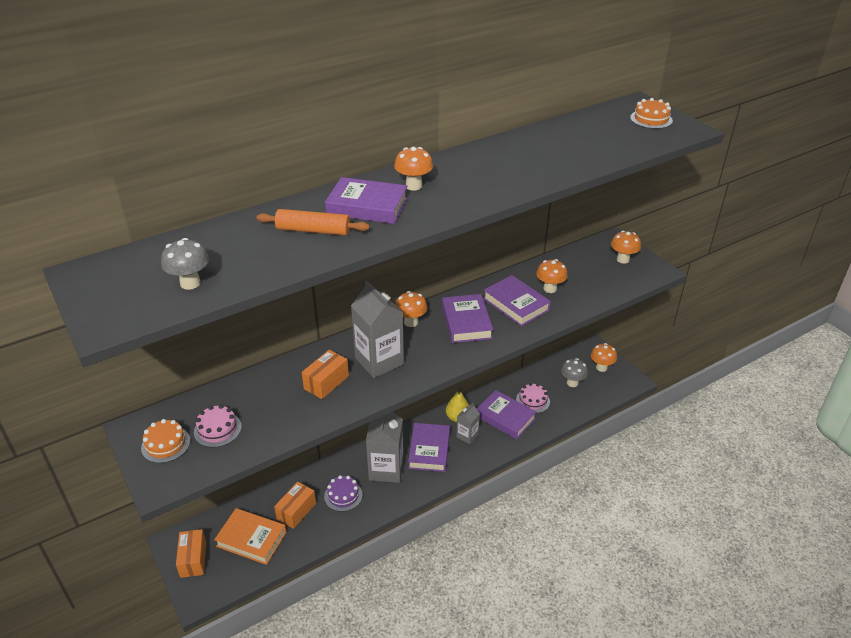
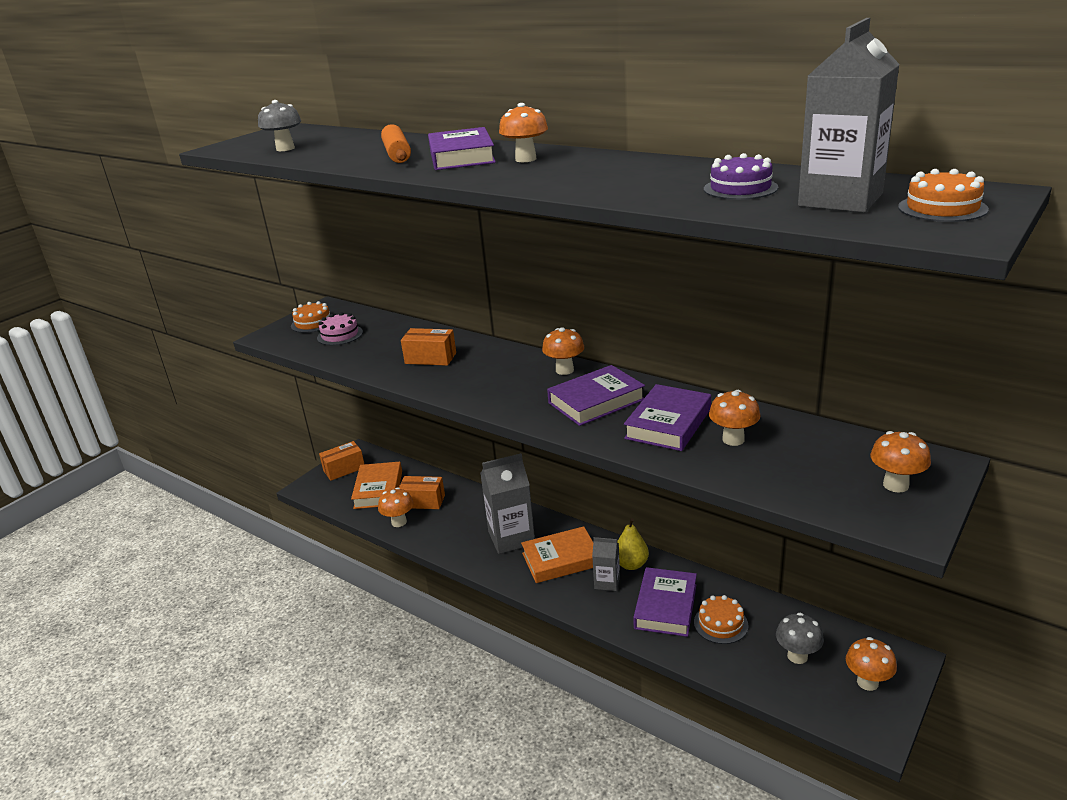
camera: 70 degrees right, 10 degrees down
(312, 535) = (399, 522): none -> orange mushroom
(343, 495) = (458, 522): purple cake -> purple cake (740, 188)
(379, 361) = (483, 373): grey carton -> grey carton (840, 200)
(429, 450) = (561, 559): purple book -> orange book
(533, 401) = (720, 624): pink cake -> orange cake

